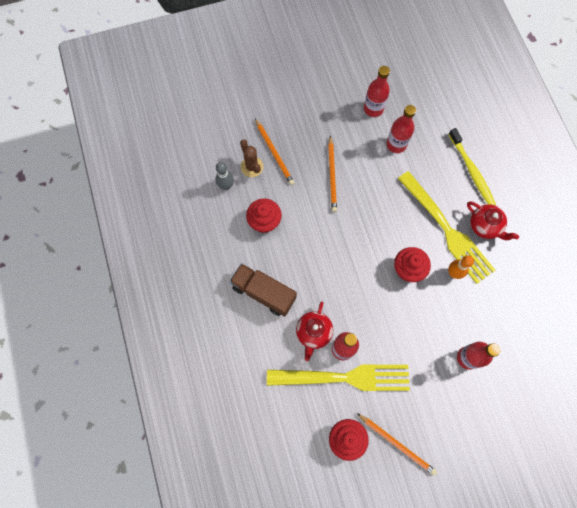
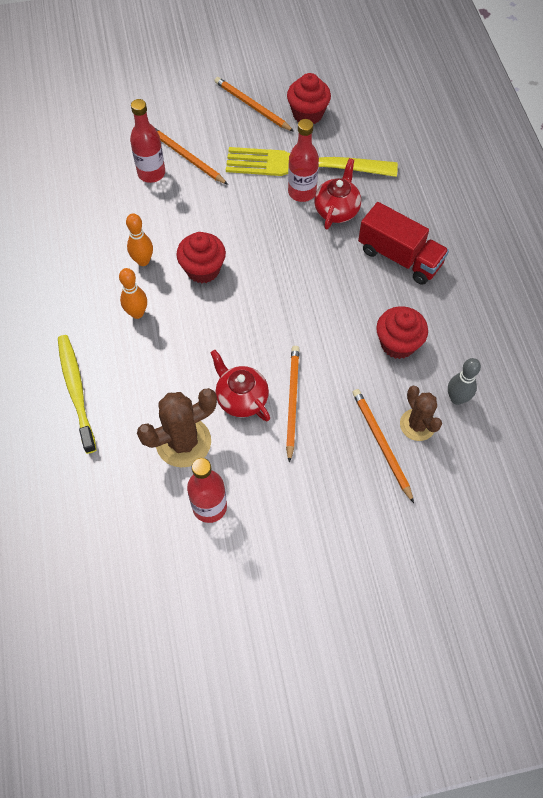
camera: 175 degrees left, 10 degrees down
(263, 293) = (399, 257): brown truck -> red truck
(396, 144) = (183, 442): red bottle -> brown cactus
(443, 378) = (186, 157): none -> orange pencil
(447, 230) = (137, 313): yellow fork -> orange bowling pin
(485, 226) = (82, 314): red teapot -> red teapot (241, 398)

